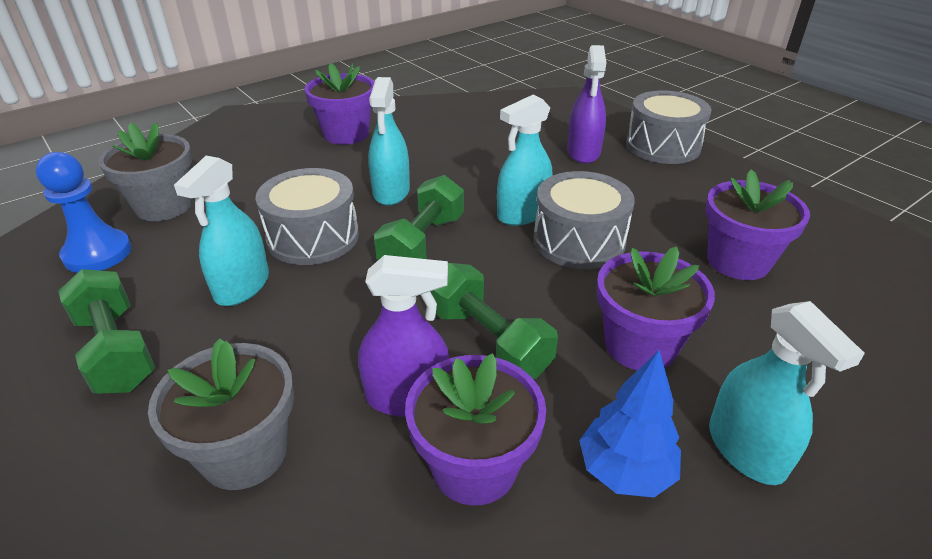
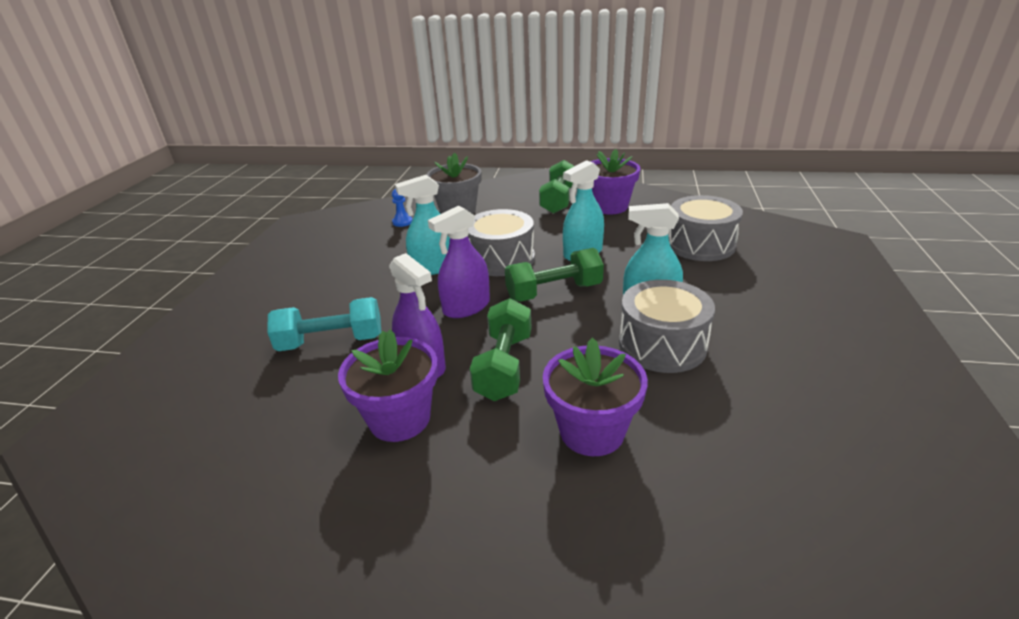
camera: 50 degrees right, 5 degrees down
(98, 253) = (402, 222): blue pawn -> blue pawn, size x0.52
(116, 350) = (352, 269): green dumbbell -> green dumbbell (559, 200)
(244, 453) = (331, 342): grey flower pot -> turquoise dumbbell
(583, 152) = (777, 287): purple spray bottle -> purple spray bottle (466, 307)
(625, 471) = (463, 484): blue tree -> none
(662, 146) = (873, 315): grey drum -> grey drum (700, 244)
(738, 261) = (782, 435): purple flower pot -> none
(746, 449) = (554, 539): turquoise spray bottle -> none

